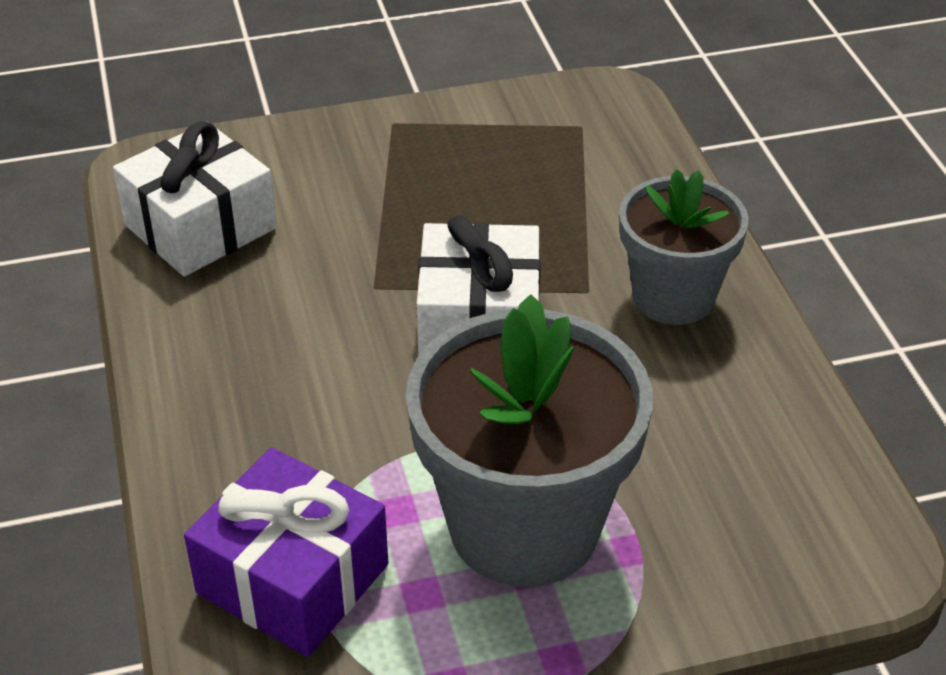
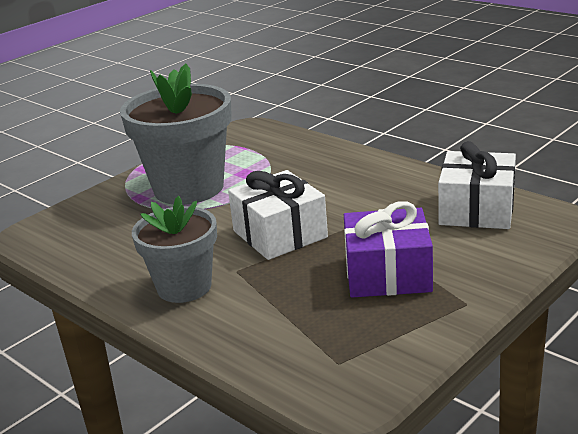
camera: 150 degrees right, 15 degrees down
(292, 579) = (263, 148): purple gift -> purple gift (387, 274)

